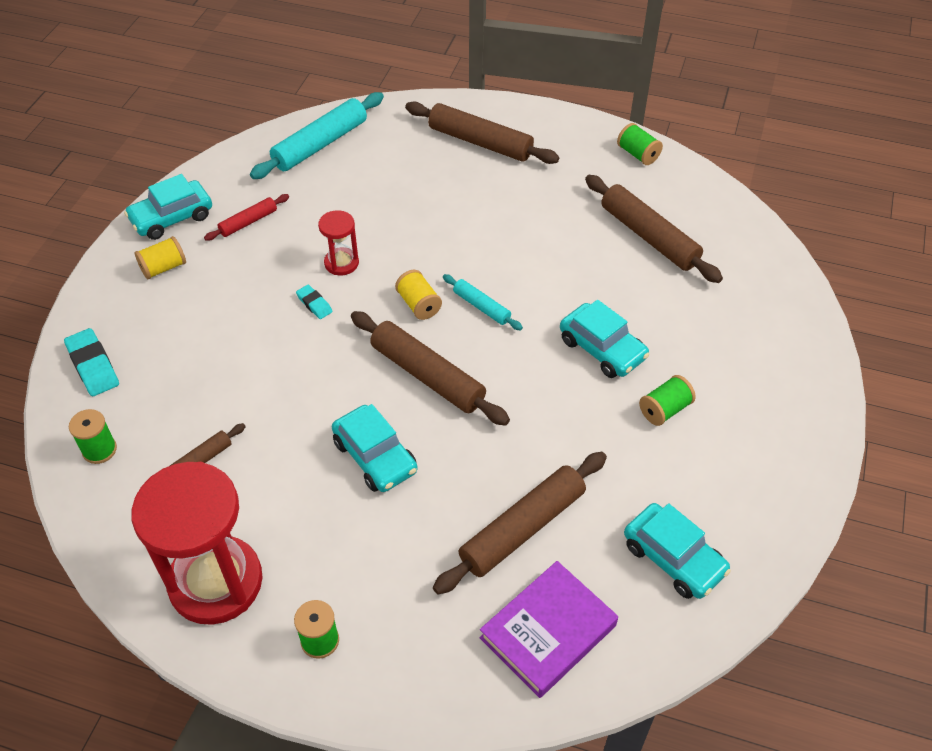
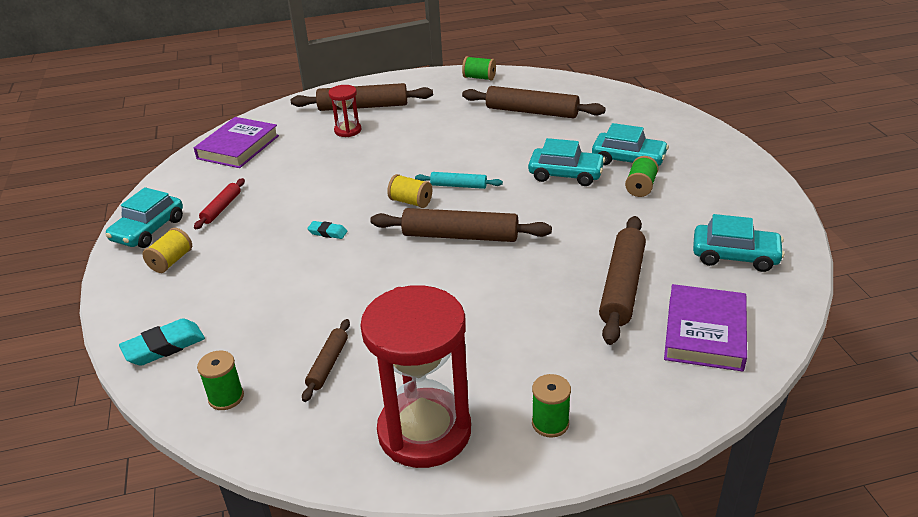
camera: 30 degrees left, 15 degrees down
(93, 366) = (164, 347): turquoise eraser -> turquoise eraser turned 60 degrees counterclockwise
(320, 144) = (238, 147): turquoise rolling pin -> purple book
(341, 263) = (325, 202): red hourglass -> red hourglass (348, 130)
(375, 457) = (471, 296): turquoise car -> turquoise car (628, 159)

